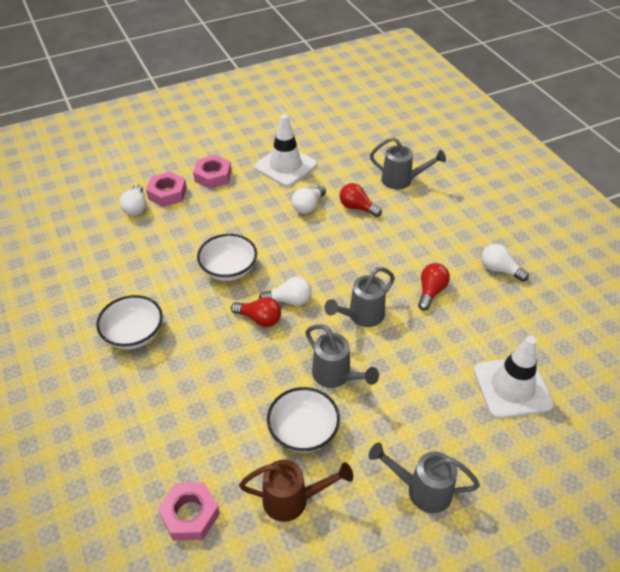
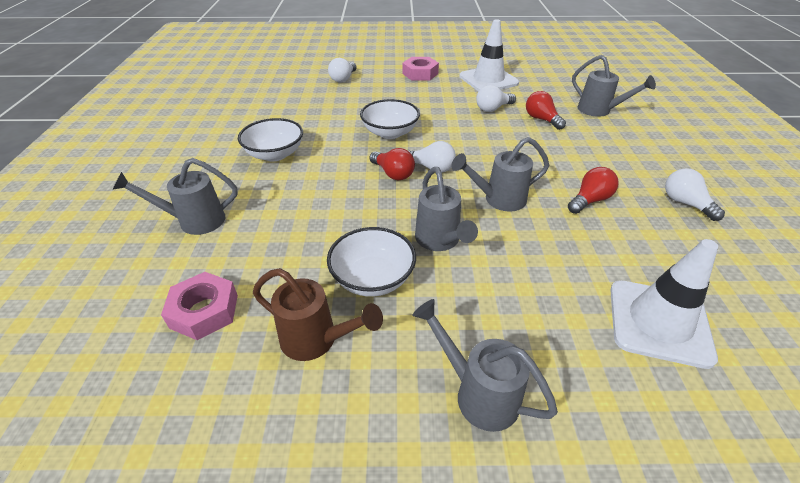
camera: 25 degrees right, 5 degrees down
(112, 437) = (193, 221): none -> grey watering can
(167, 193) = (375, 76): pink nut -> none

